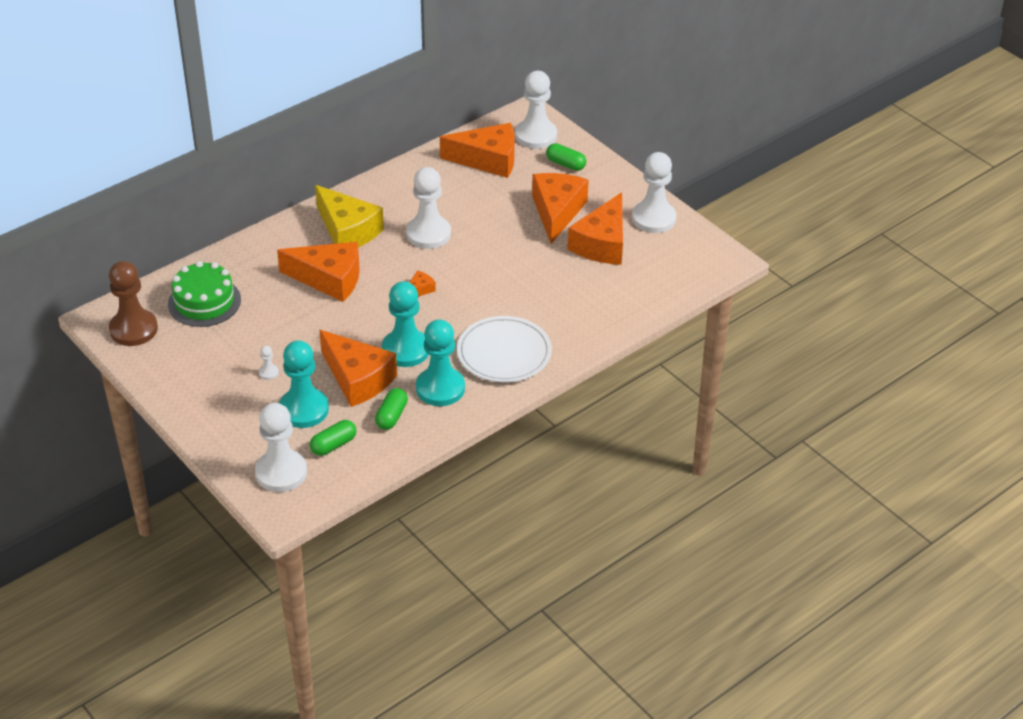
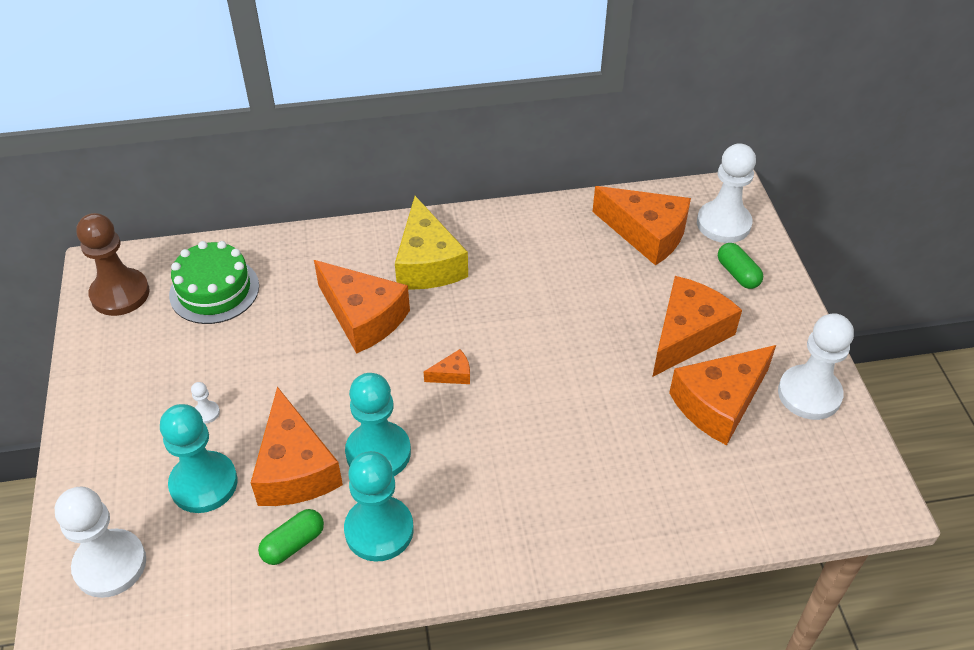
camera: 30 degrees right, 5 degrees up
(333, 445) = (197, 553): green capsule -> none
(428, 234) = (514, 303): white pawn -> none
(504, 353) = (492, 513): white plate -> none

